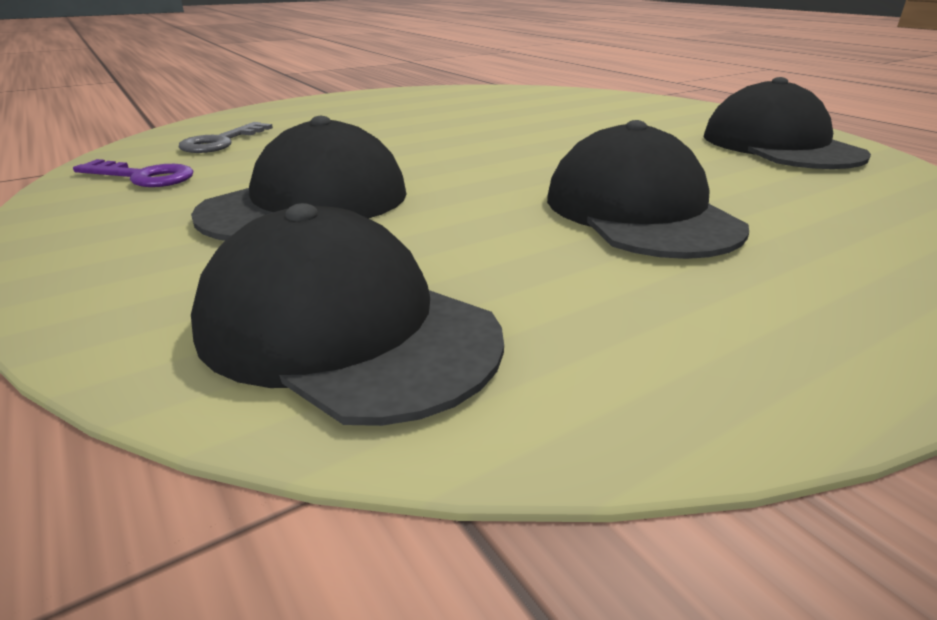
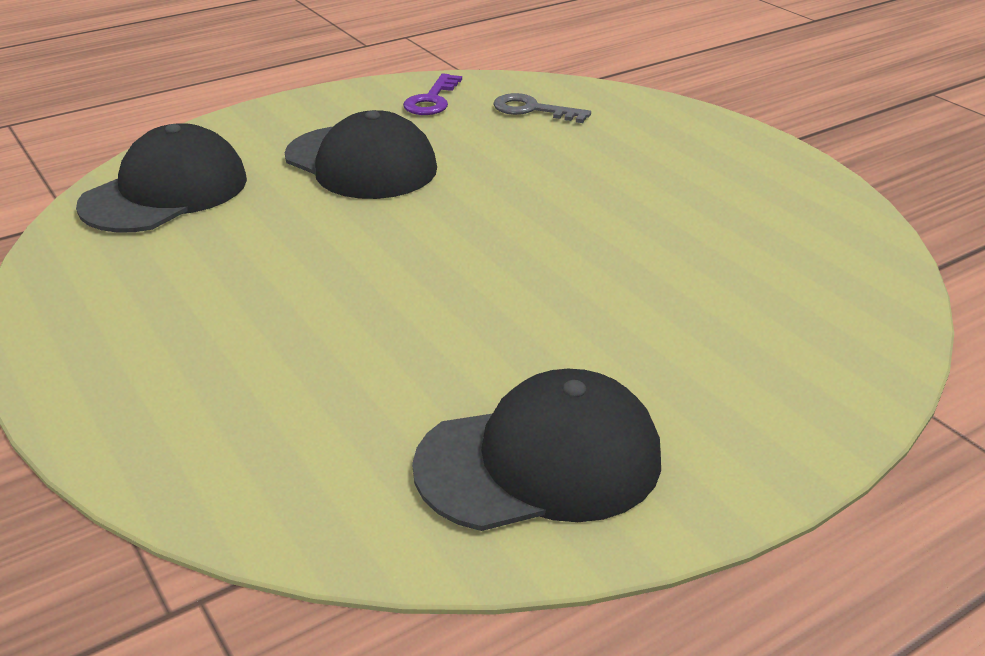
camera: 90 degrees right, 5 degrees up
(639, 212) = (307, 304): black cap -> none

